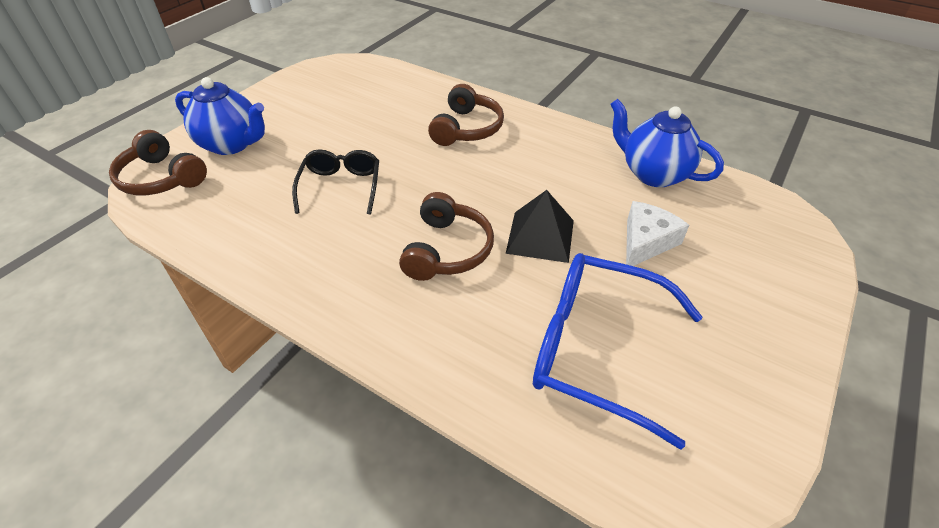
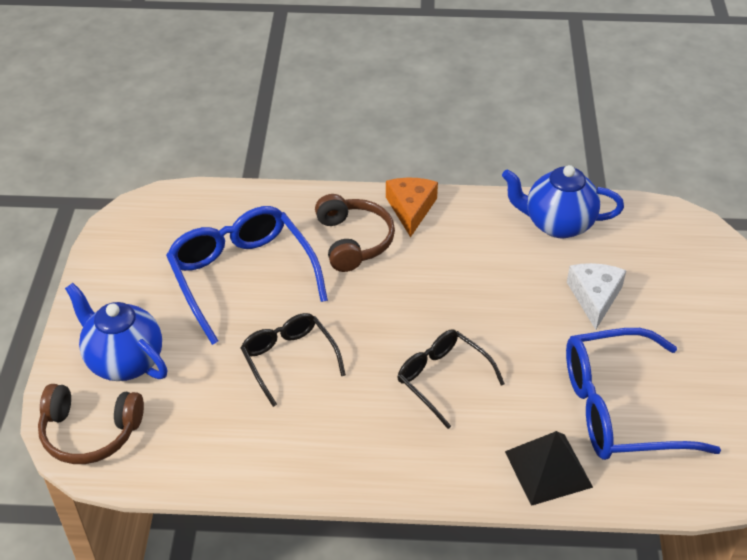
camera: 30 degrees left, 0 degrees up
(232, 144) = (124, 361): blue teapot -> blue teapot turned 135 degrees counterclockwise
(363, 123) = (242, 276): none -> blue glasses
(447, 250) = (442, 379): brown headphones -> black glasses
(532, 123) = (411, 209): none -> orange cheese
(540, 236) = (508, 330): black pyramid -> black pyramid (548, 469)

